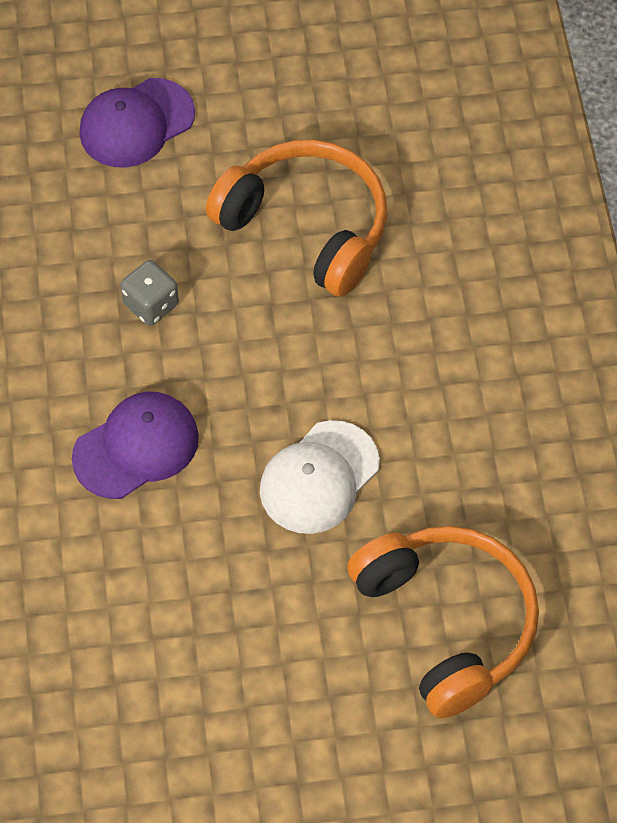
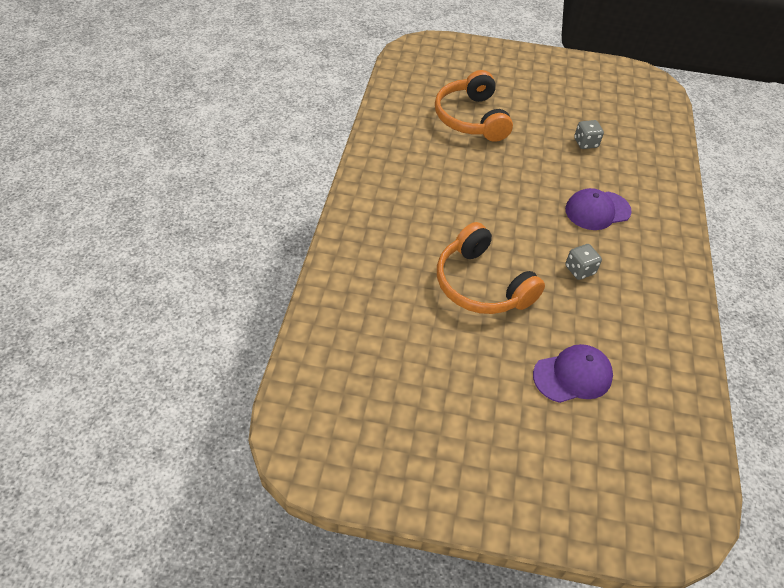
camera: 165 degrees left, 10 degrees down
(183, 632) = (585, 143): none -> grey dice
(319, 478) = (510, 176): white cap -> none

